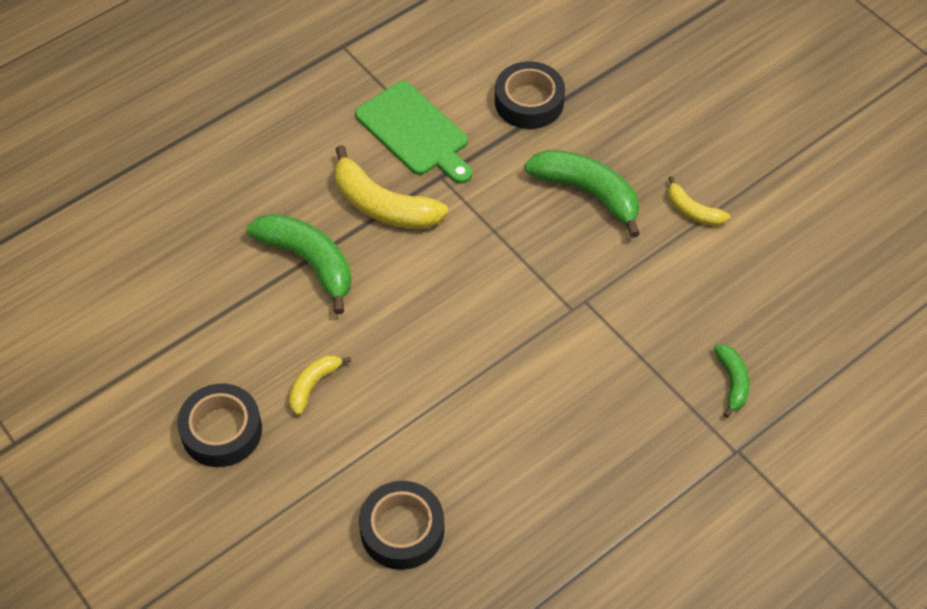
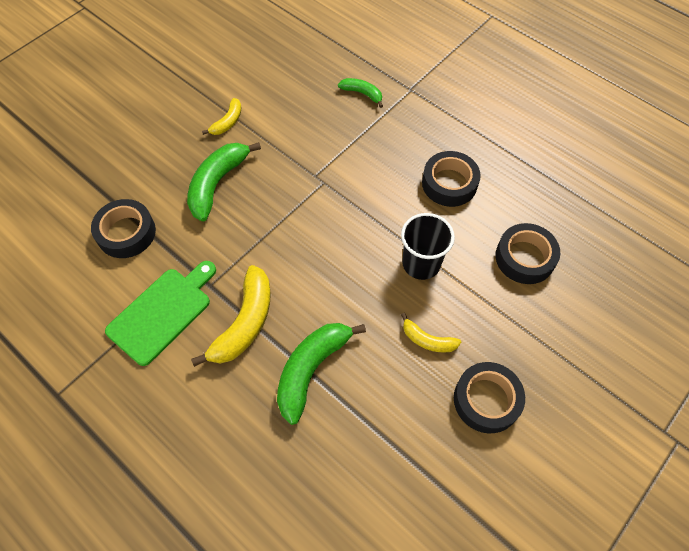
camera: 100 degrees left, 5 degrees up
(421, 400) = (421, 263): none -> black cup
(544, 464) = (449, 183): none -> black tape
(732, 382) = (362, 94): green banana -> green banana turned 45 degrees clockwise

